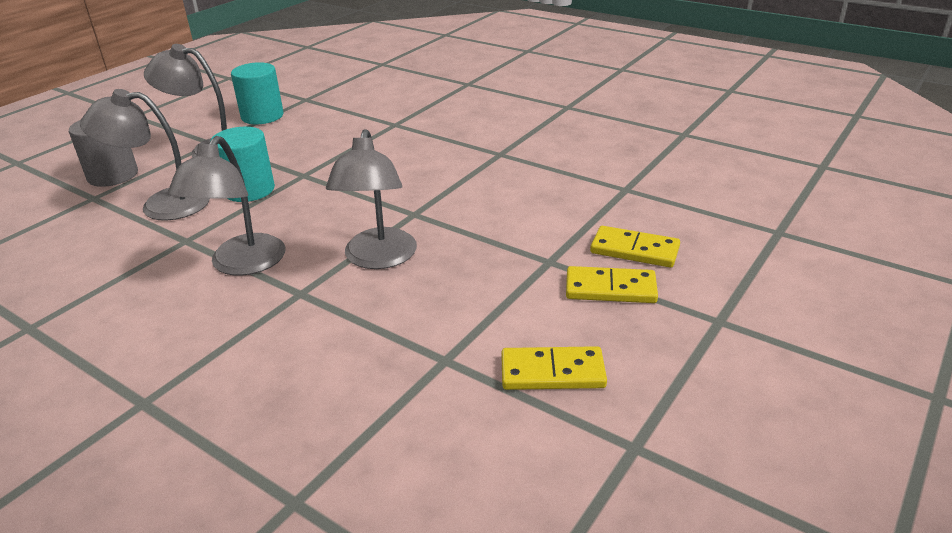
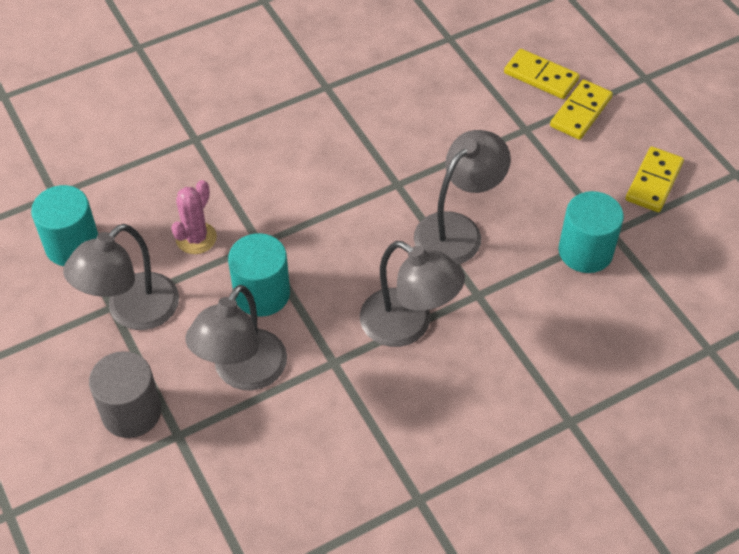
camera: 65 degrees left, 20 degrees up
(293, 151) = (196, 238): none -> pink cactus
(378, 259) = (457, 230): grey lamp -> grey lamp turned 75 degrees counterclockwise
(401, 347) = (585, 251): none -> turquoise cylinder
(634, 250) = (541, 76): yellow domino -> yellow domino turned 75 degrees clockwise

